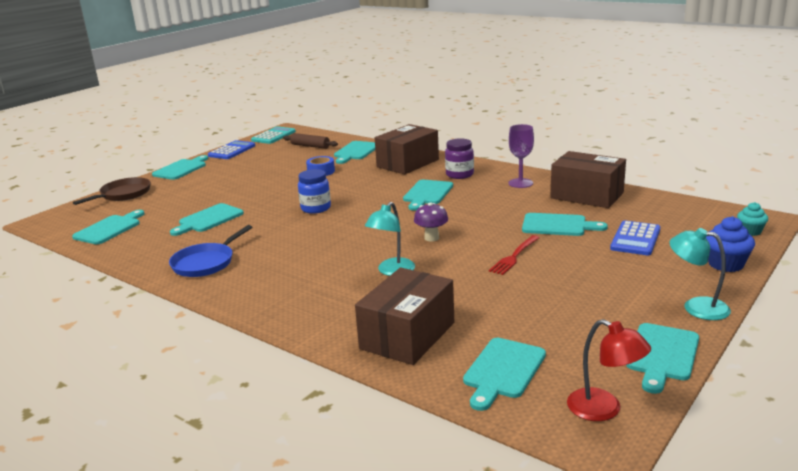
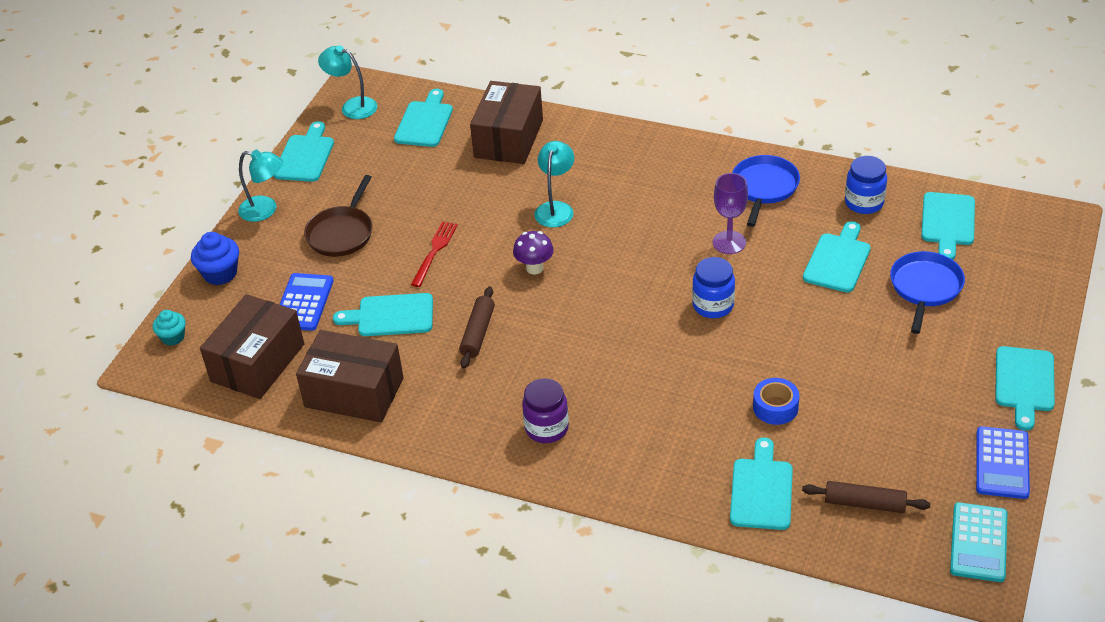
camera: 165 degrees right, 20 degrees up
(123, 194) = (1029, 297): brown pan -> brown pan (342, 233)
(146, 245) = (864, 203): none -> blue jar
(174, 203) = (925, 288): none -> blue pan
(408, 163) = (645, 457): brown box -> brown box (257, 363)
(427, 194) = (576, 364): turquoise cutting board -> none
(490, 211) = (478, 333): none -> brown rolling pin
(520, 183) = (449, 414): purple goblet -> purple goblet (729, 242)
(604, 410) = (352, 106): red lamp -> turquoise lamp

